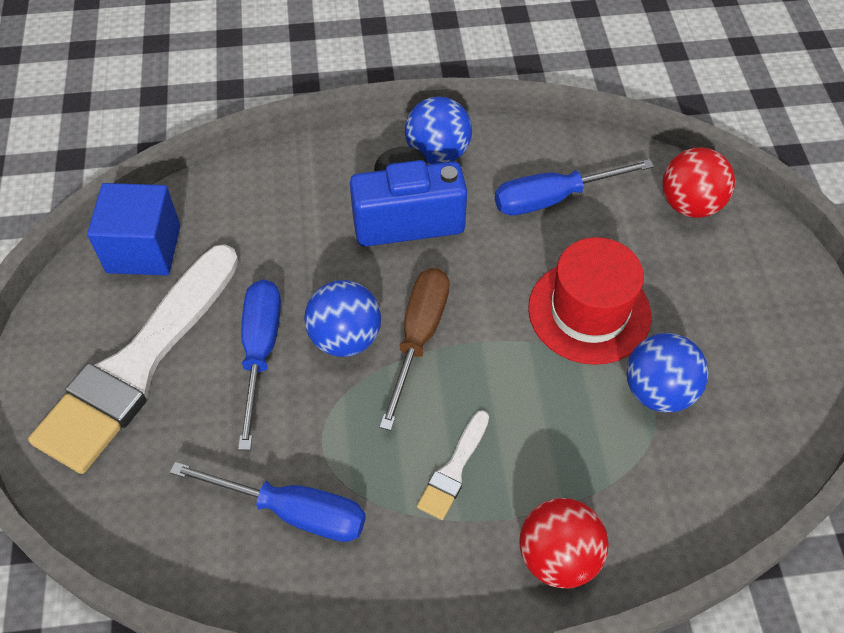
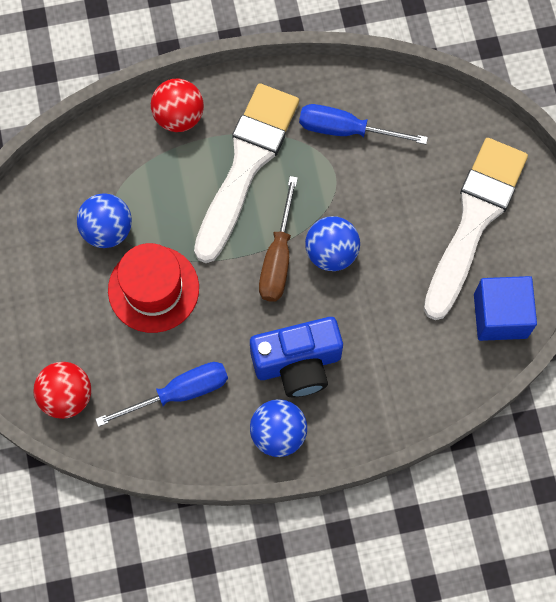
camera: 175 degrees right, 15 degrees up
(260, 352) = (390, 237): blue screwdriver -> none
(454, 469) = (246, 164): white brush -> white brush, size x2.40

